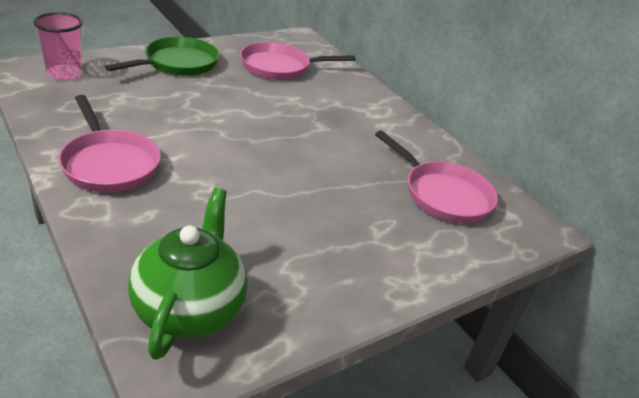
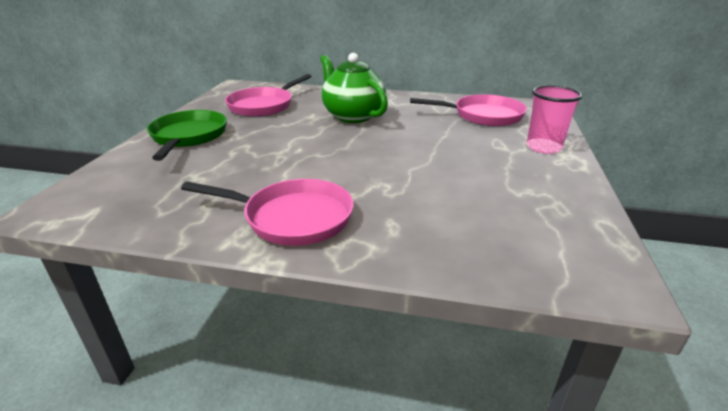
camera: 40 degrees left, 5 degrees down
(64, 74) = (103, 191): pink cup -> pink cup (543, 147)
(189, 309) = (538, 248): green teapot -> green teapot (352, 116)

